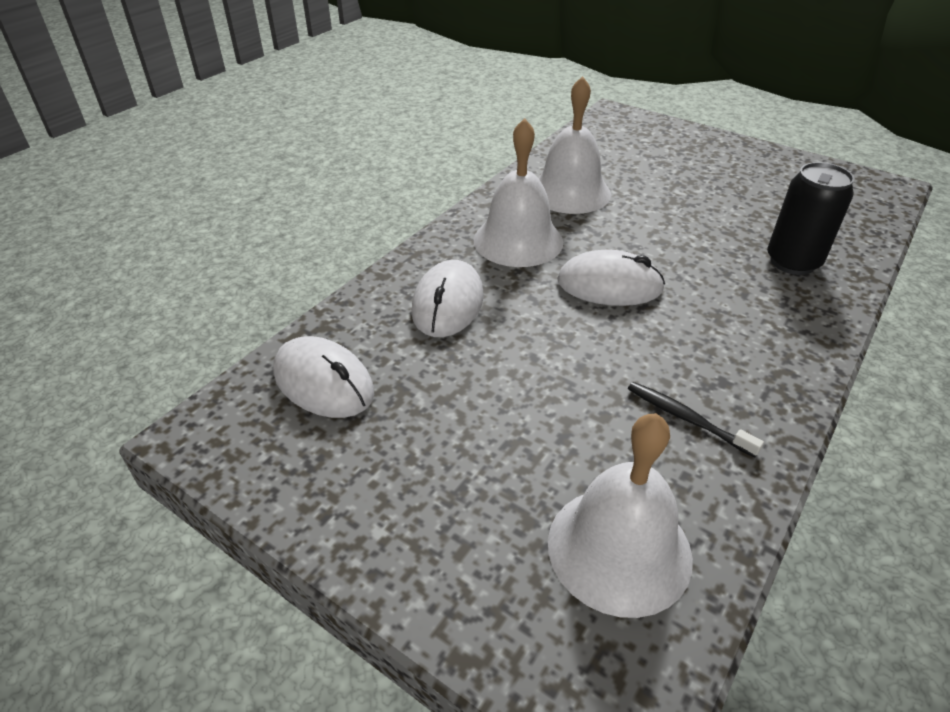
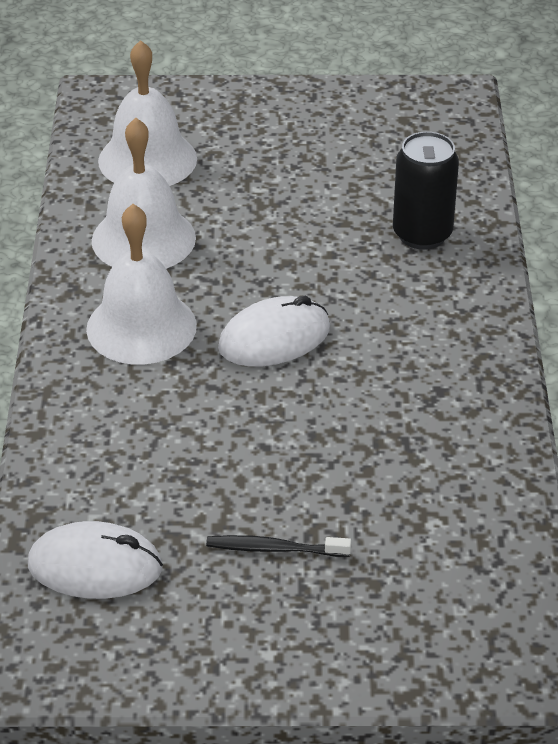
camera: 35 degrees left, 0 degrees up
(448, 304) = (136, 432): white mouse -> none
(619, 548) = (455, 566): white bell -> white bell (147, 159)
(687, 419) = (433, 439): black toothbrush -> black toothbrush (274, 549)

